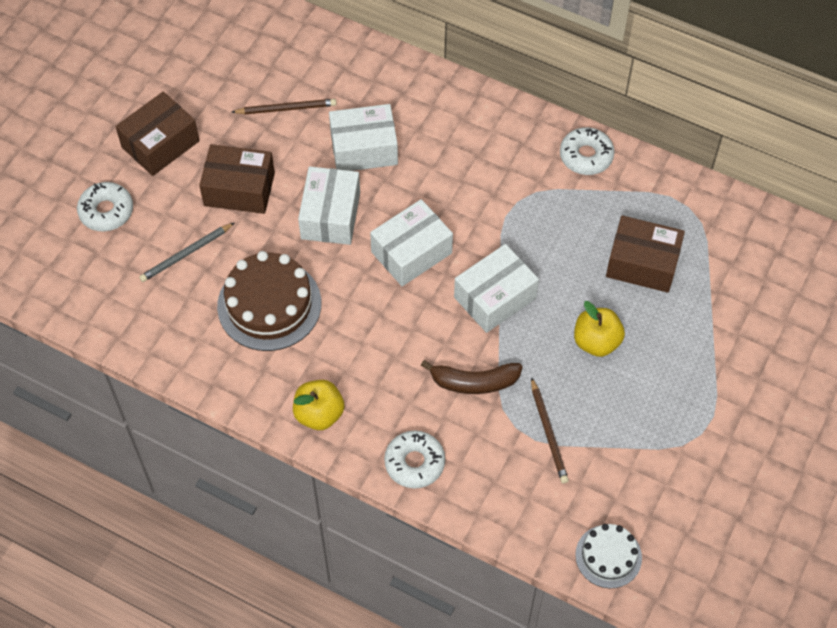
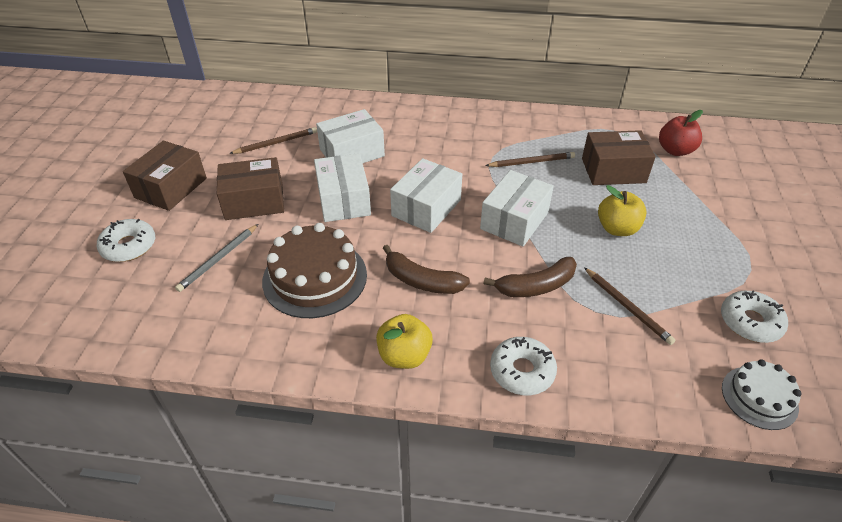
camera: 20 degrees left, 15 degrees down
(368, 341) = (422, 281): none -> brown banana
(557, 223) = (531, 162): none -> brown pencil
(586, 156) = (525, 120): white donut -> white donut (750, 322)
(734, 256) = (675, 150): none -> red apple

